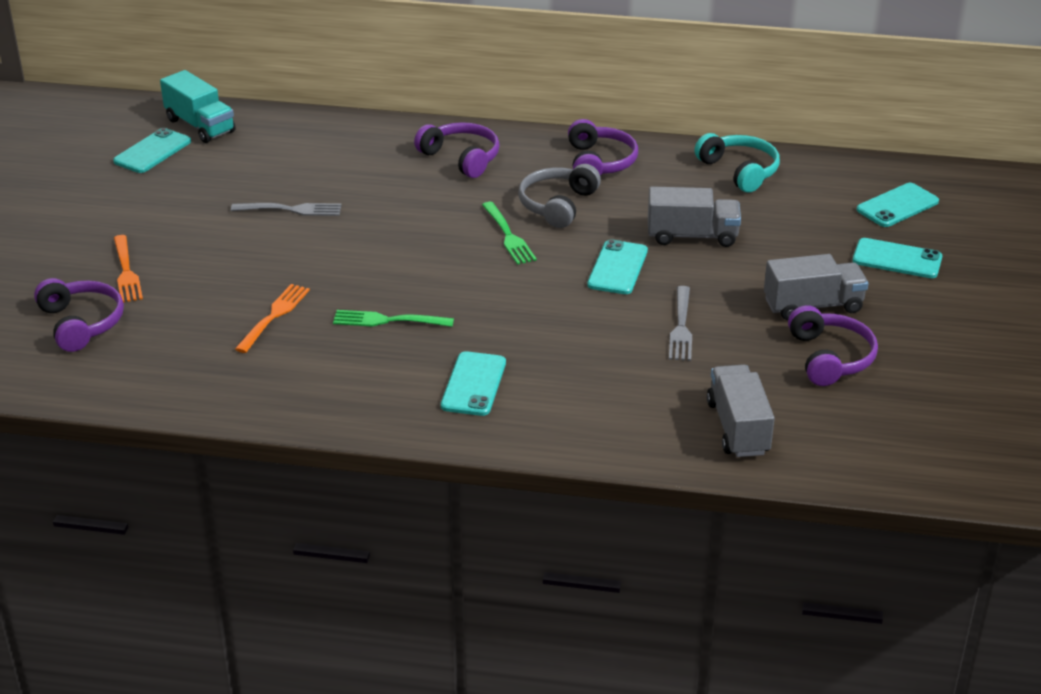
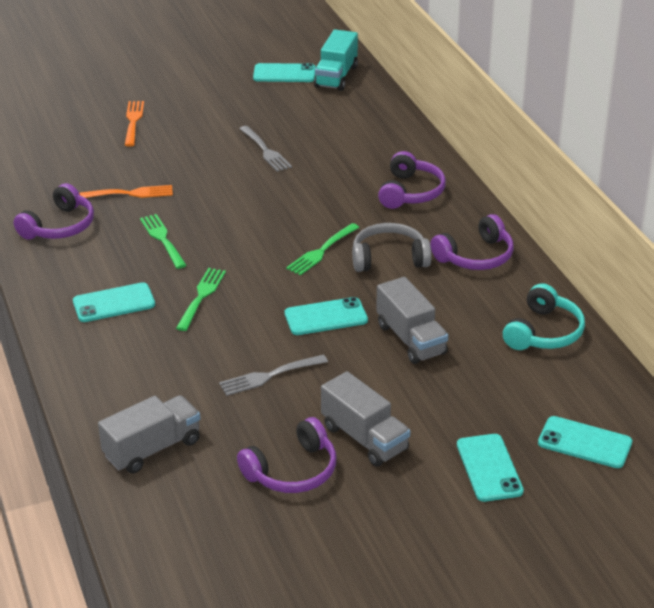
camera: 60 degrees right, 0 degrees up
(81, 323) = (64, 130): purple headphones -> purple headphones (59, 226)
(126, 271) = (133, 122): orange fork -> orange fork turned 135 degrees clockwise
(517, 327) = (201, 297): none -> green fork

